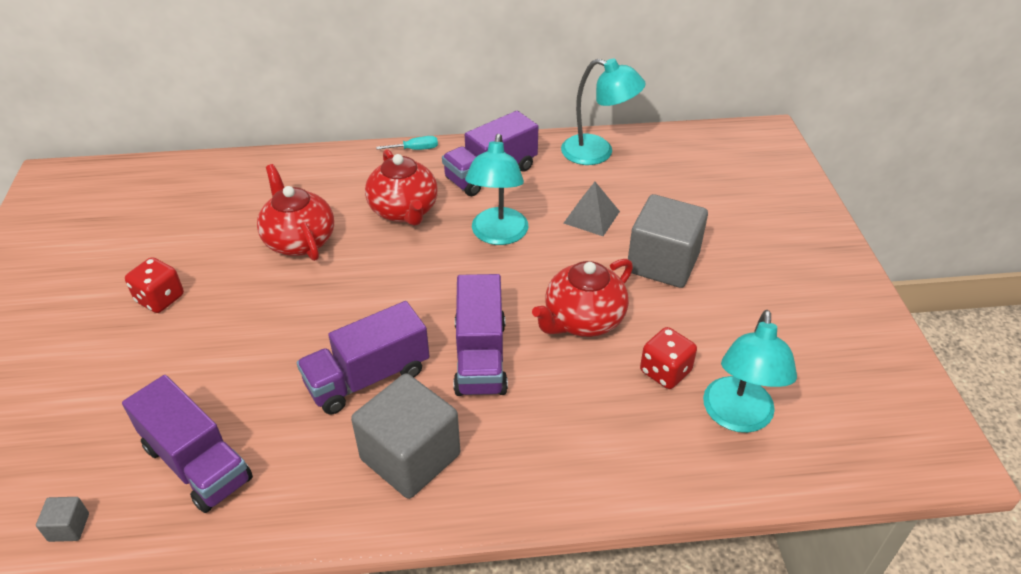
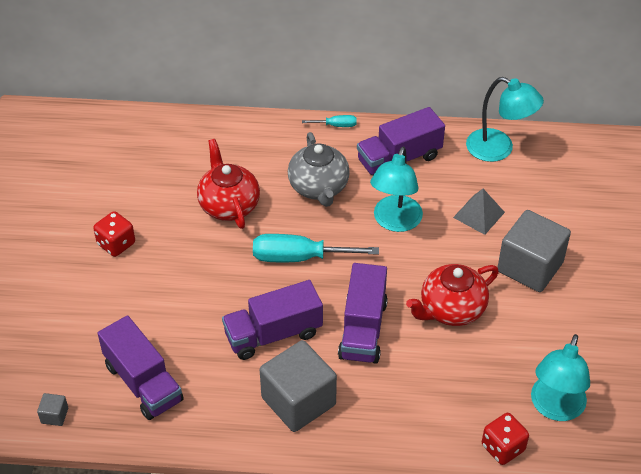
camera: 10 degrees right, 5 degrees up
(390, 286) = (299, 257): none -> turquoise screwdriver
(404, 211) = (319, 187): red teapot -> grey teapot
(665, 371) = (507, 363): red dice -> red dice (502, 448)

